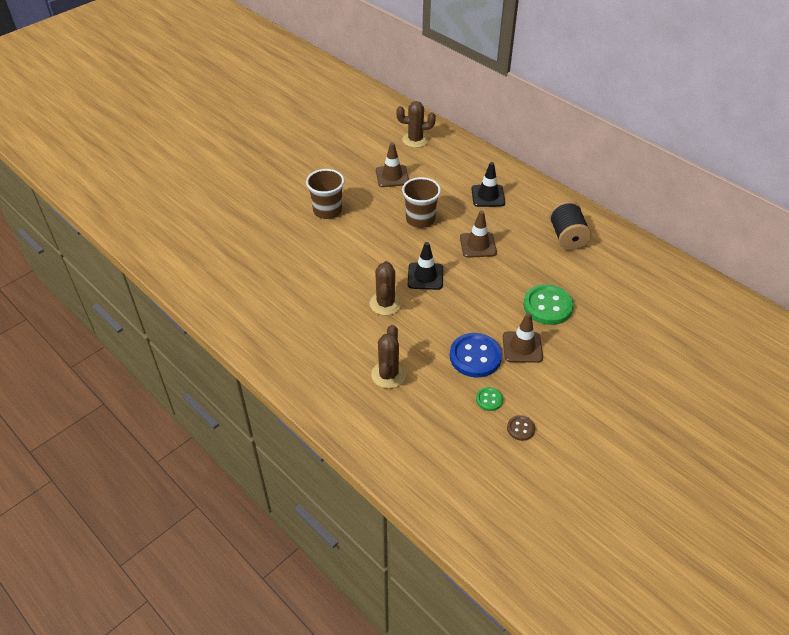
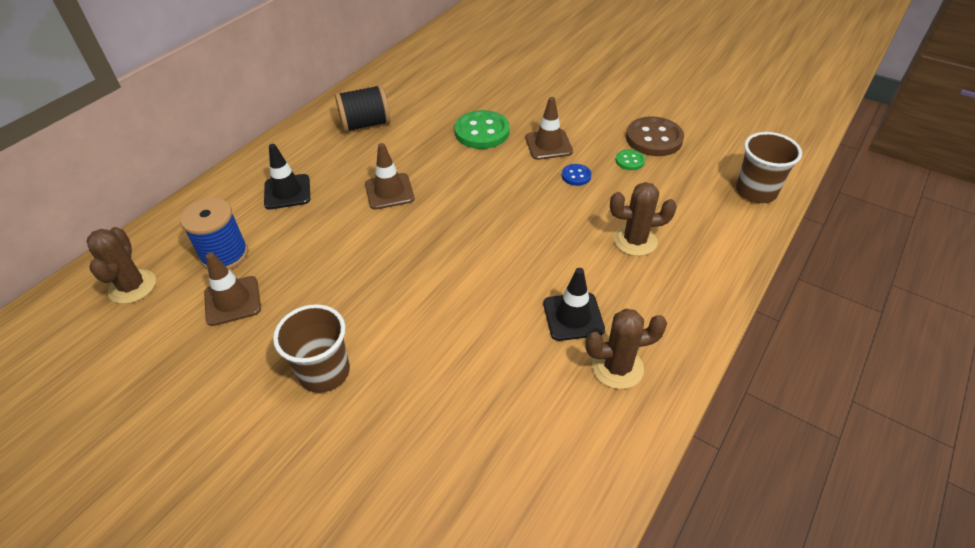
camera: 100 degrees left, 0 degrees up
(385, 303) = (519, 262): brown cactus -> brown cactus (617, 367)
(420, 219) = (341, 252): brown cup -> brown cup (756, 191)
(425, 276) = (458, 231): black traffic cone -> black traffic cone (573, 316)
(432, 171) = (225, 255): none -> blue spool
(475, 356) = (576, 176): blue button -> blue button, size x0.50
(520, 428) = (654, 138): brown button -> brown button, size x2.02

